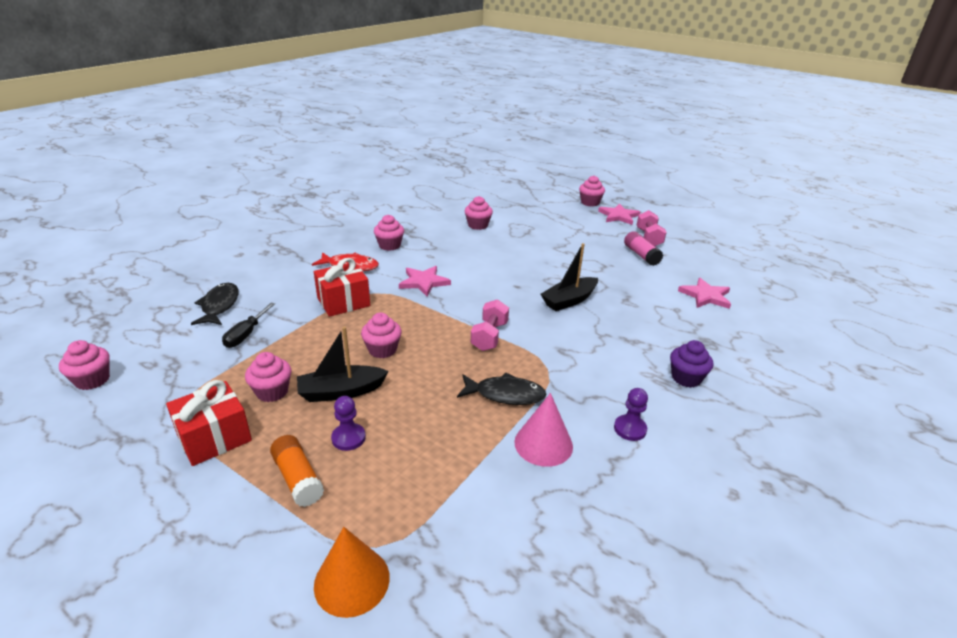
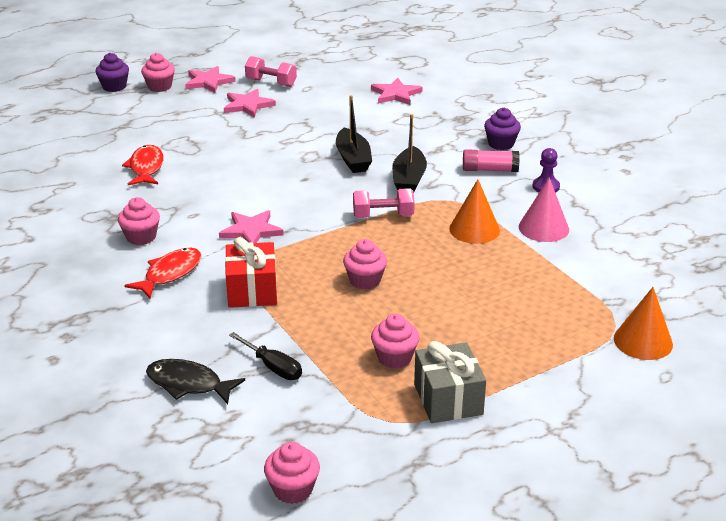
camera: 65 degrees left, 0 degrees up
(214, 437) = (448, 399): red gift -> grey gift
(298, 478) = (527, 354): orange glue stick -> none
(341, 392) = (419, 315): black boat -> black boat (409, 179)
(348, 438) = (489, 321): purple pawn -> none
(478, 225) = (146, 168): pink cupcake -> red fish
(489, 336) = (383, 216): pink dumbbell -> pink dumbbell turned 45 degrees counterclockwise
(505, 394) = (474, 229): black fish -> orange cone
(571, 190) = (114, 87): none -> purple cupcake
(602, 238) = (248, 105): none -> pink star
(641, 255) = (301, 98): pink glue stick -> pink glue stick (489, 170)

